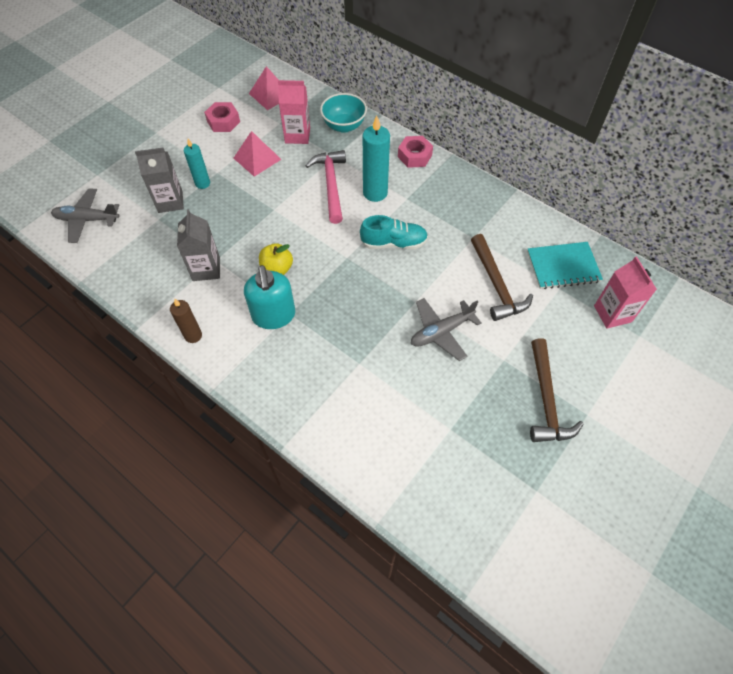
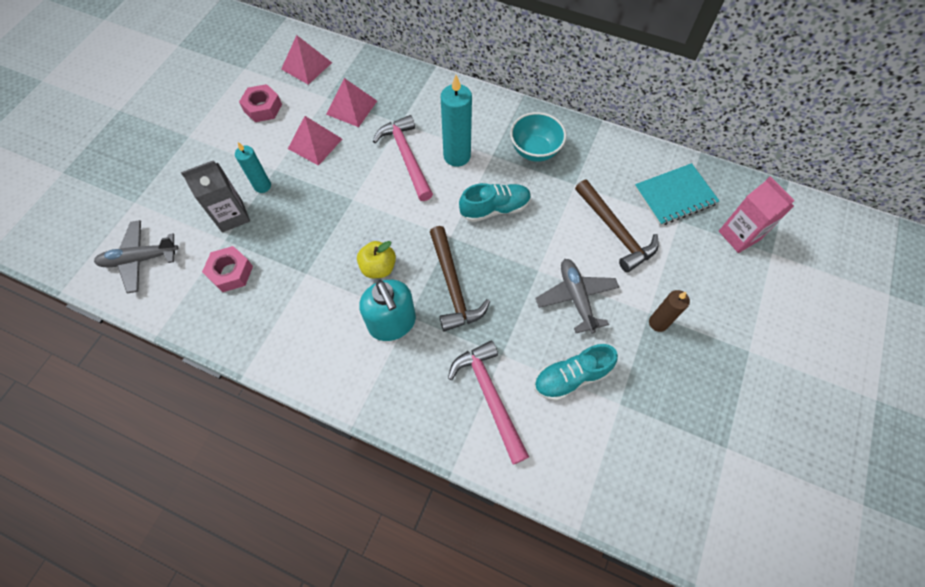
camera: 15 degrees left, 5 degrees up
(193, 335) = (309, 369): brown candle -> brown candle (658, 323)
(206, 269) = (299, 286): grey carton -> none
(297, 135) = (351, 107): pink carton -> pink pyramid
(337, 394) = (490, 396): none -> pink hammer
(344, 126) = (399, 86): turquoise bowl -> turquoise bowl (535, 150)
(414, 156) = (485, 105): pink nut -> pink nut (231, 272)
(414, 396) = (571, 377): none -> turquoise shoe
(441, 332) = (576, 297): grey plane -> grey plane turned 120 degrees clockwise
(546, 400) = (704, 346): brown hammer -> brown hammer (453, 286)

